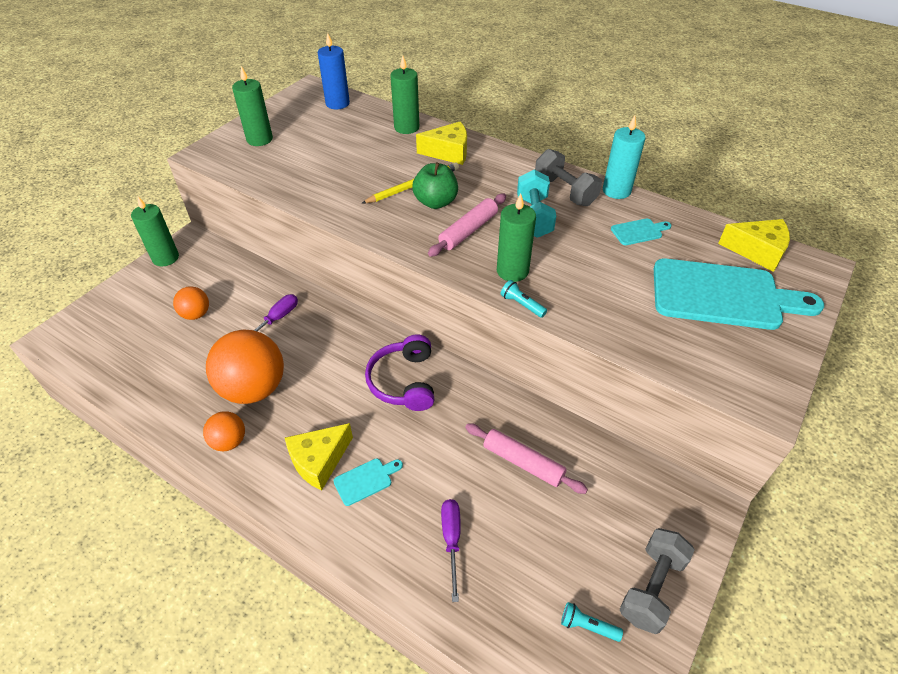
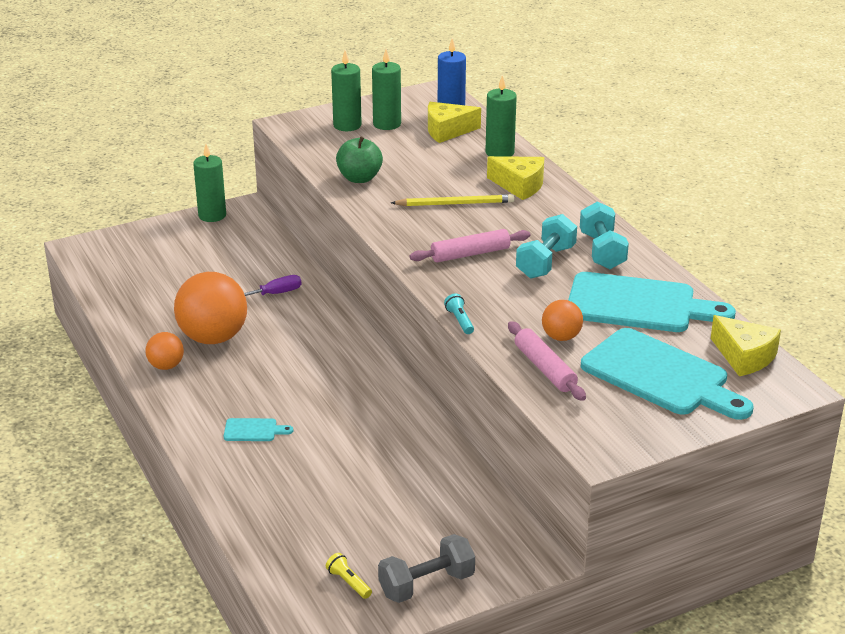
camera: 30 degrees right, 15 degrees down
(196, 314) = (206, 268): orange ball -> orange ball (561, 337)
(319, 461) = (227, 404): yellow cheese -> yellow cheese (447, 131)
(404, 381) = (346, 377): purple headphones -> none
(435, 202) = (463, 223): green apple -> green apple (359, 178)
(451, 540) = (289, 492): purple screwdriver -> none
(512, 271) = (478, 295): green candle -> green candle (387, 124)
(523, 462) = (398, 469): pink rolling pin -> pink rolling pin (545, 368)
(564, 191) = (602, 251): grey dumbbell -> turquoise dumbbell
(587, 626) = (348, 582): turquoise flashlight -> yellow flashlight
(616, 191) = (657, 266): turquoise candle -> none
(638, 231) = (638, 304): turquoise cutting board -> turquoise cutting board, size x2.41

